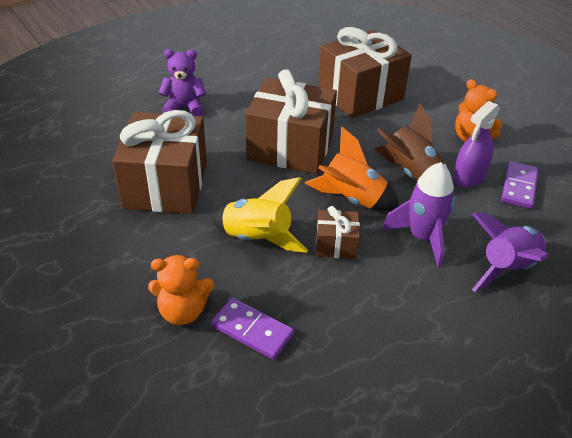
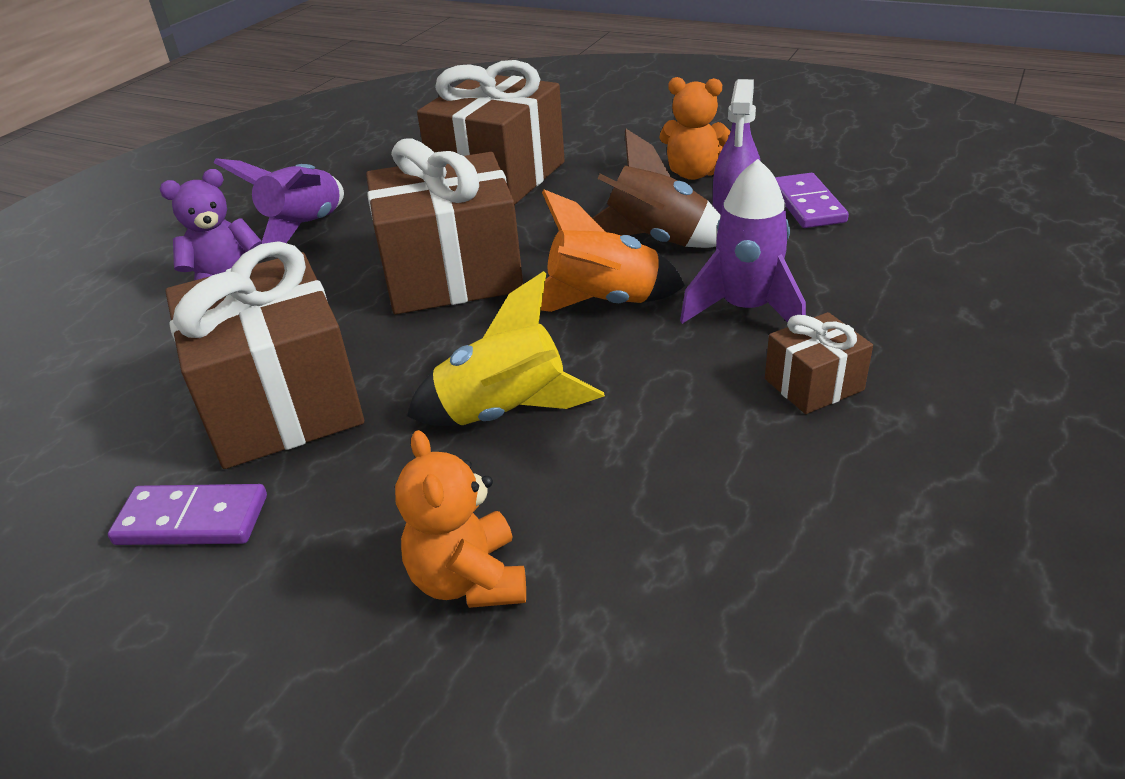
camera: 25 degrees left, 5 degrees down
(183, 311) = (469, 579): orange teddy bear -> orange teddy bear turned 105 degrees clockwise
(252, 330) = (614, 549): purple domino -> purple domino (192, 520)
(336, 245) = (634, 369): brown gift -> brown gift (813, 384)
(507, 268) = (887, 299): purple rocket -> purple rocket (305, 228)

